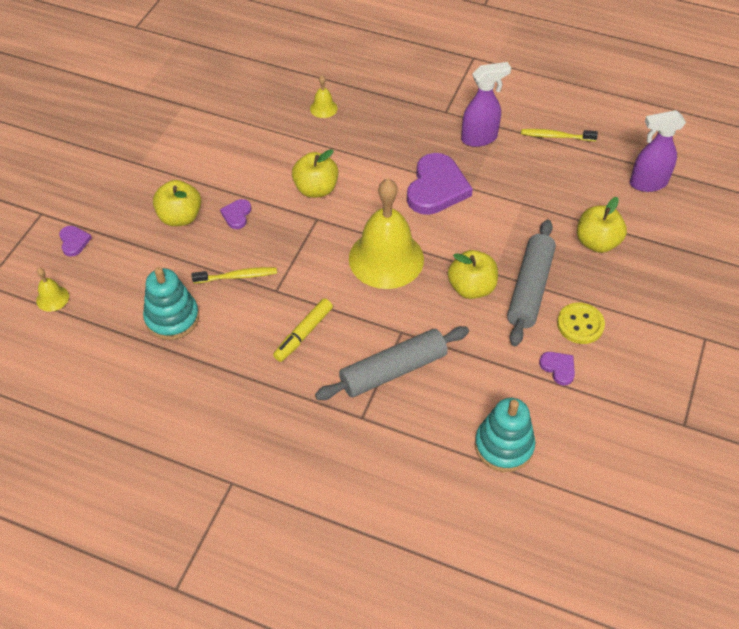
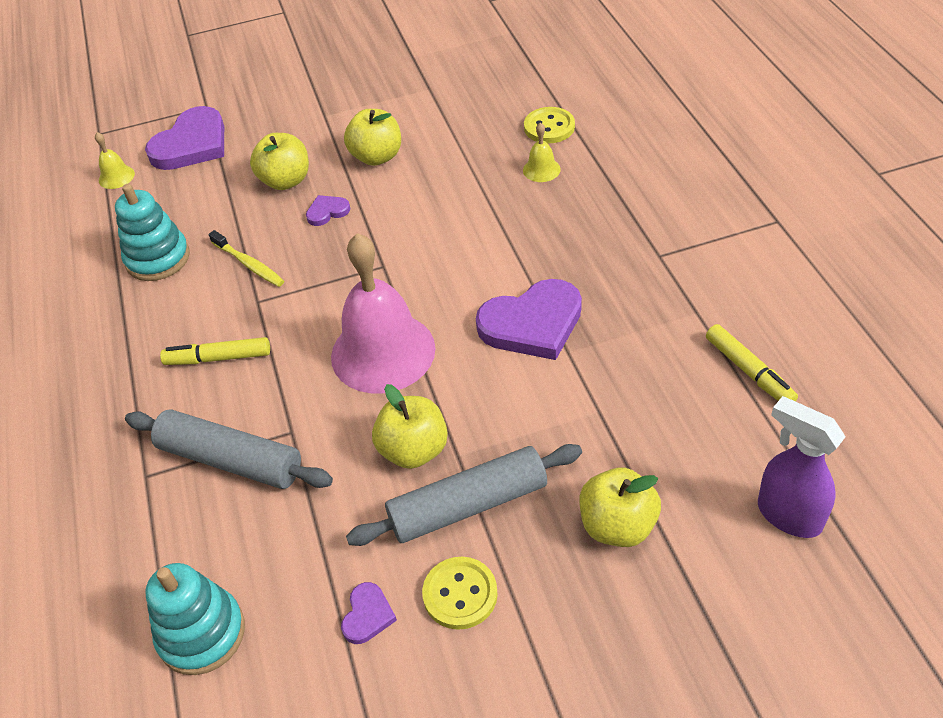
camera: 55 degrees right, 5 degrees down
(74, 241) = (192, 144): purple heart -> purple heart, size x2.15
(292, 82) = (549, 127): none -> yellow button
(316, 189) = (422, 239): yellow apple -> yellow apple (377, 157)
(386, 258) = (383, 352): yellow bell -> pink bell
(479, 138) = (655, 308): purple spray bottle -> none
(556, 136) = (749, 371): yellow toothbrush -> yellow marker

